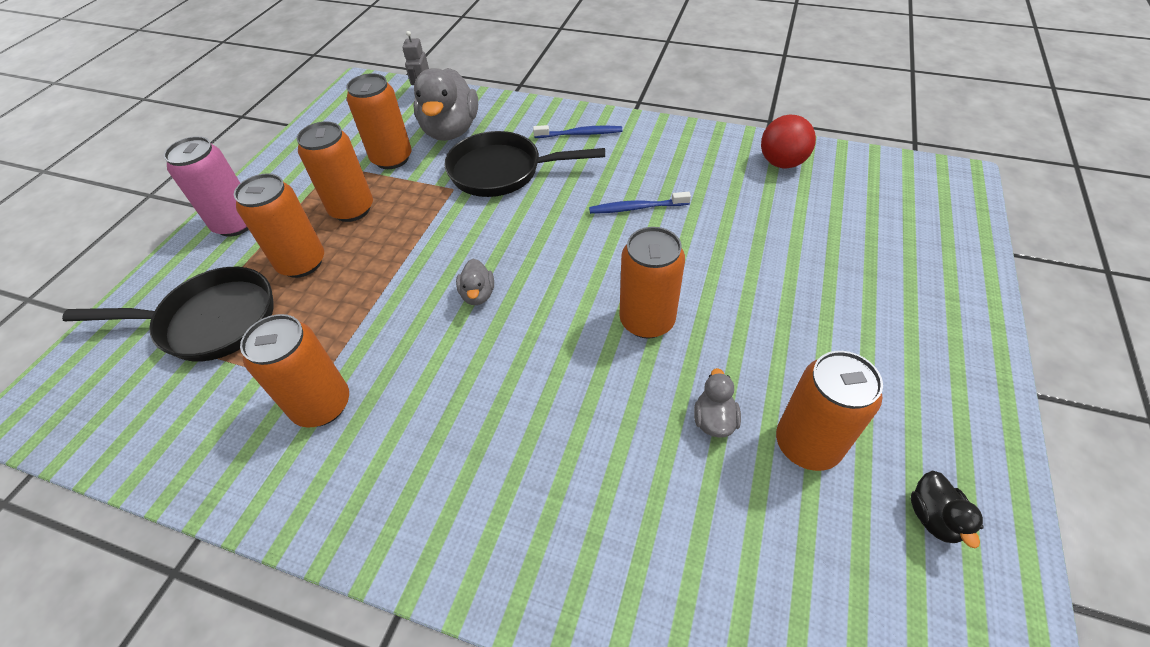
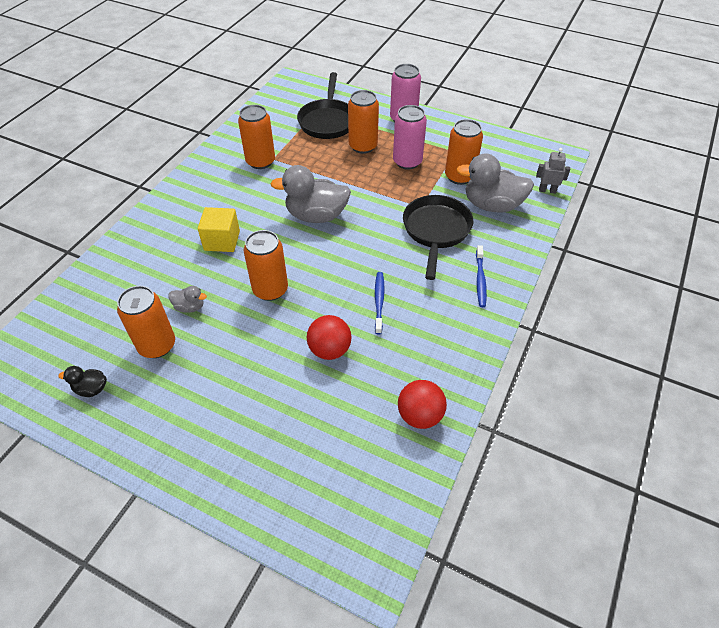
camera: 95 degrees right, 0 degrees up
(352, 209) = (407, 162): orange can -> pink can
(478, 294) = (316, 215): grey duck -> grey duck, size x2.14
(551, 414) = (222, 241): none -> yellow cube
(728, 241) = (329, 350): none -> red ball

